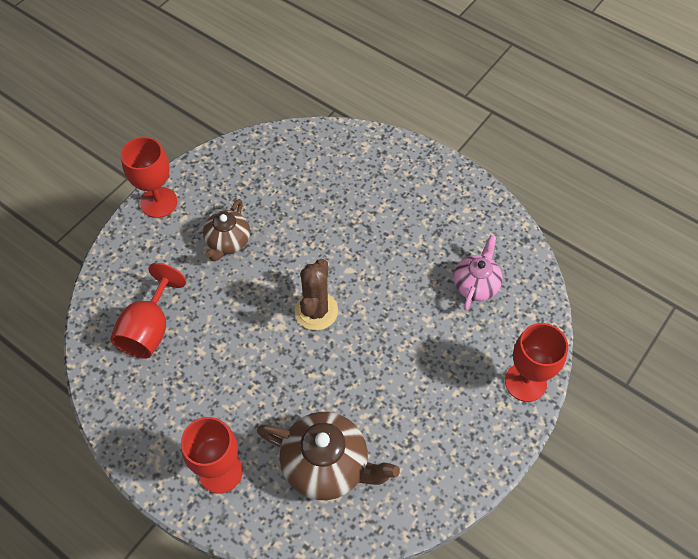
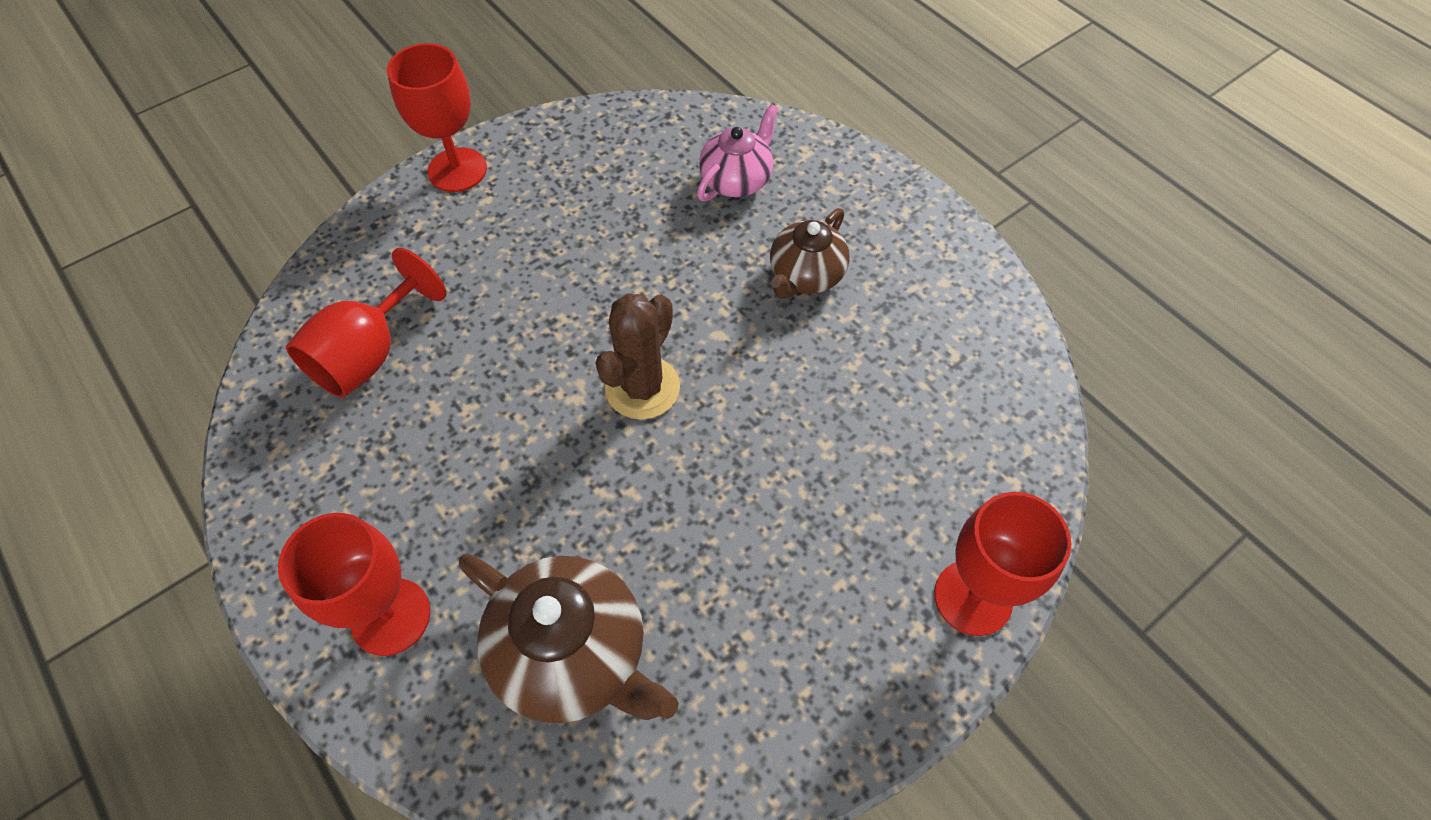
camera: 15 degrees right, 0 degrees up
(228, 241) = (540, 249): brown teapot -> brown teapot (806, 275)
(476, 284) = (927, 406): pink teapot -> pink teapot (737, 180)

